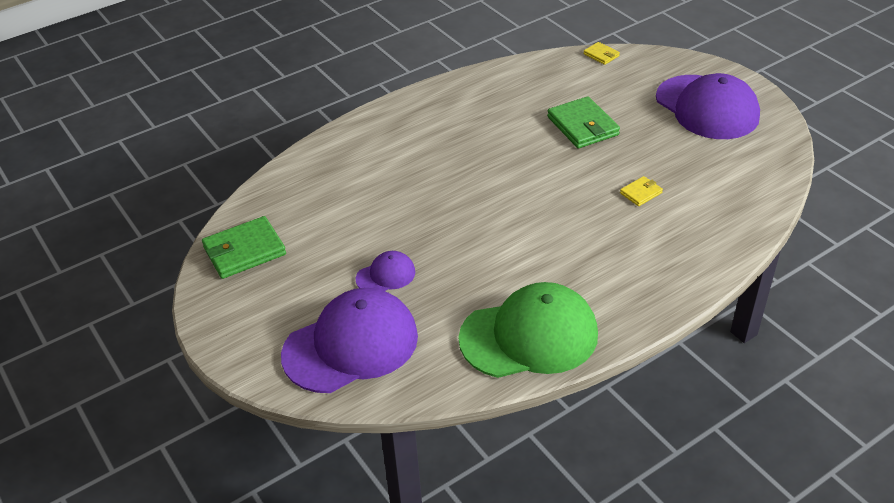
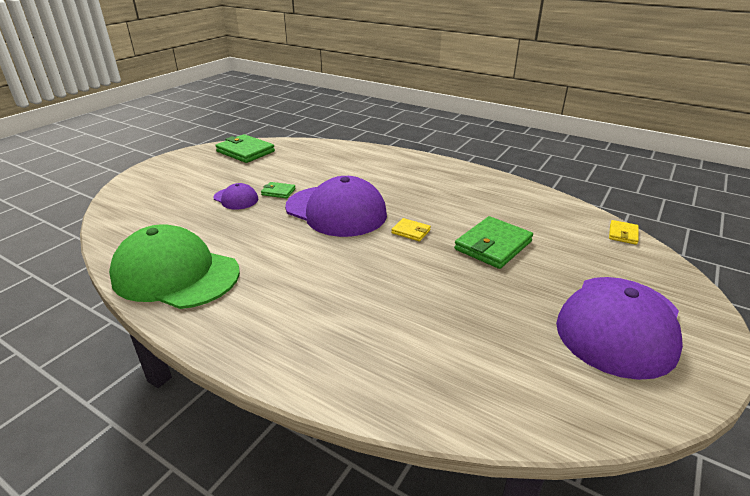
camera: 65 degrees right, 10 degrees down
(351, 345) = (159, 202): purple cap -> purple cap (336, 211)
(391, 238) = (278, 192): none -> green wallet
(529, 336) = (175, 274): green cap -> green cap turned 150 degrees clockwise
(641, 193) = (413, 301): yellow wallet -> yellow wallet (411, 231)

